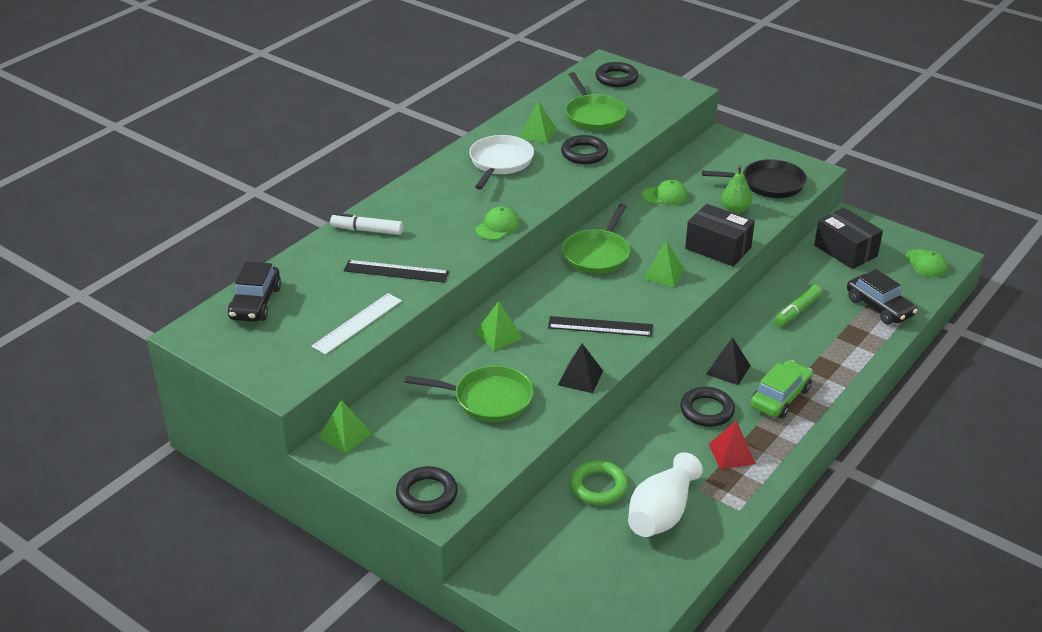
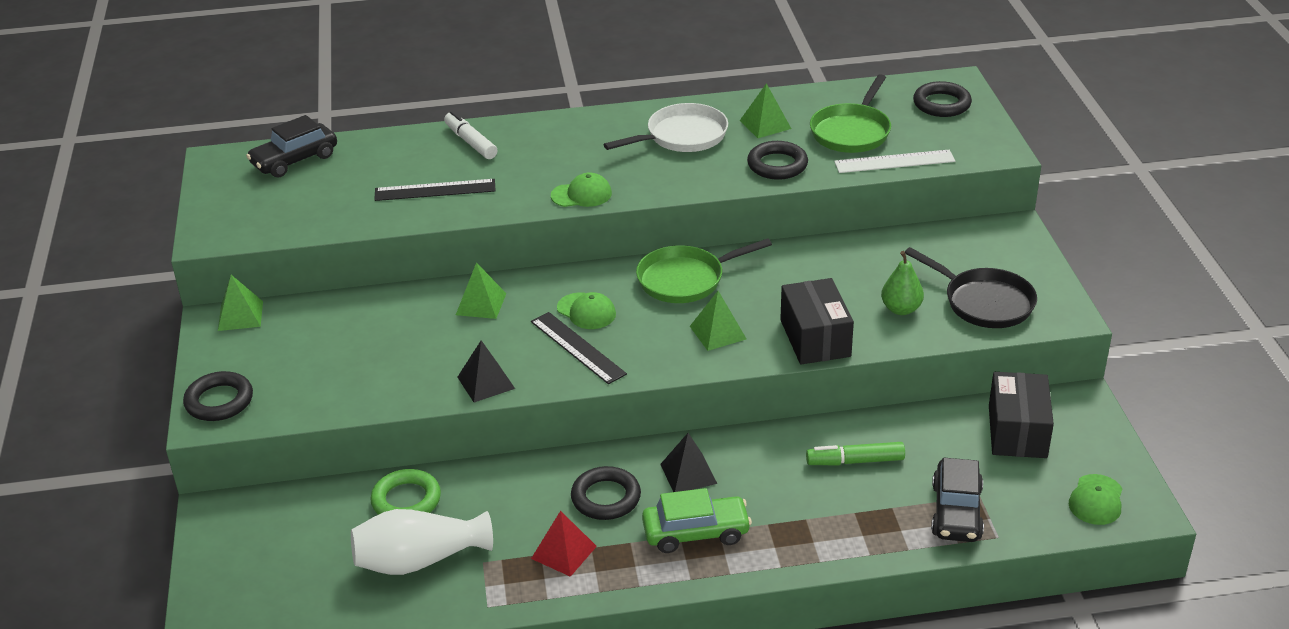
camera: 45 degrees right, 0 degrees up
(357, 323) = (336, 218): white ruler -> white ruler (894, 162)
(396, 271) = (435, 190): black ruler -> black ruler turned 60 degrees counterclockwise
(488, 399) = (384, 353): green pan -> none
(665, 196) = (848, 257): green cap -> green cap (586, 311)

